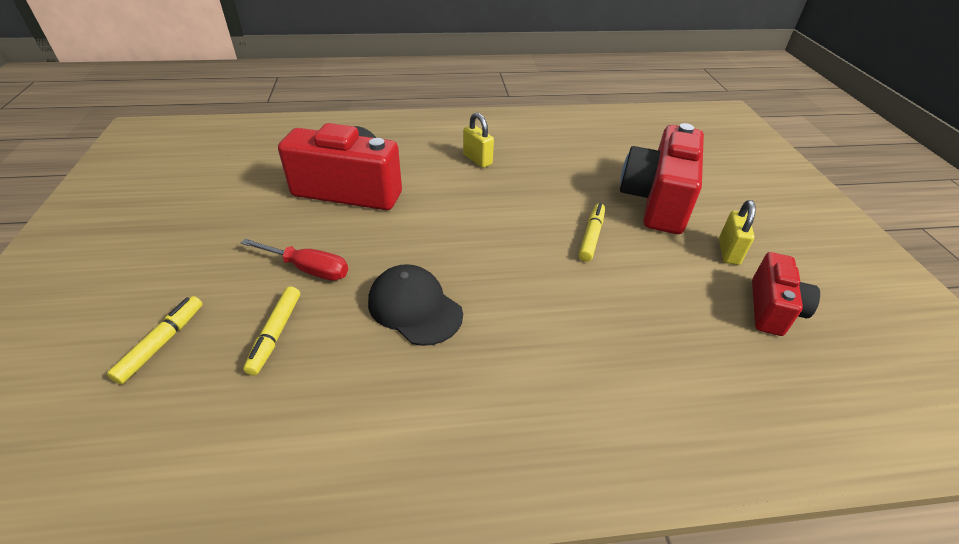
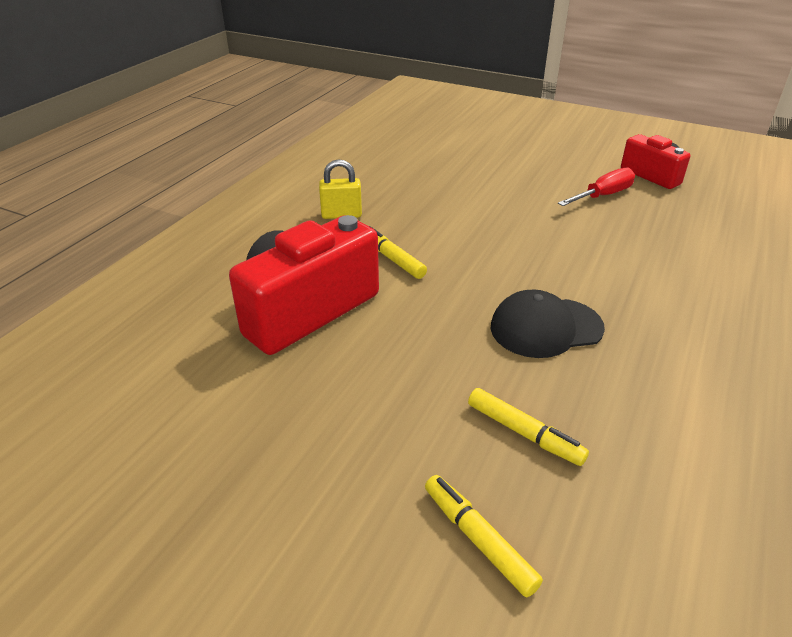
camera: 55 degrees left, 5 degrees down
(308, 269) = (429, 381): red screwdriver -> red screwdriver (602, 196)
(591, 236) = (519, 206): yellow marker -> yellow marker (392, 258)
(657, 200) = (498, 161): red camera -> none
(728, 252) = (583, 163): yellow padlock -> none

